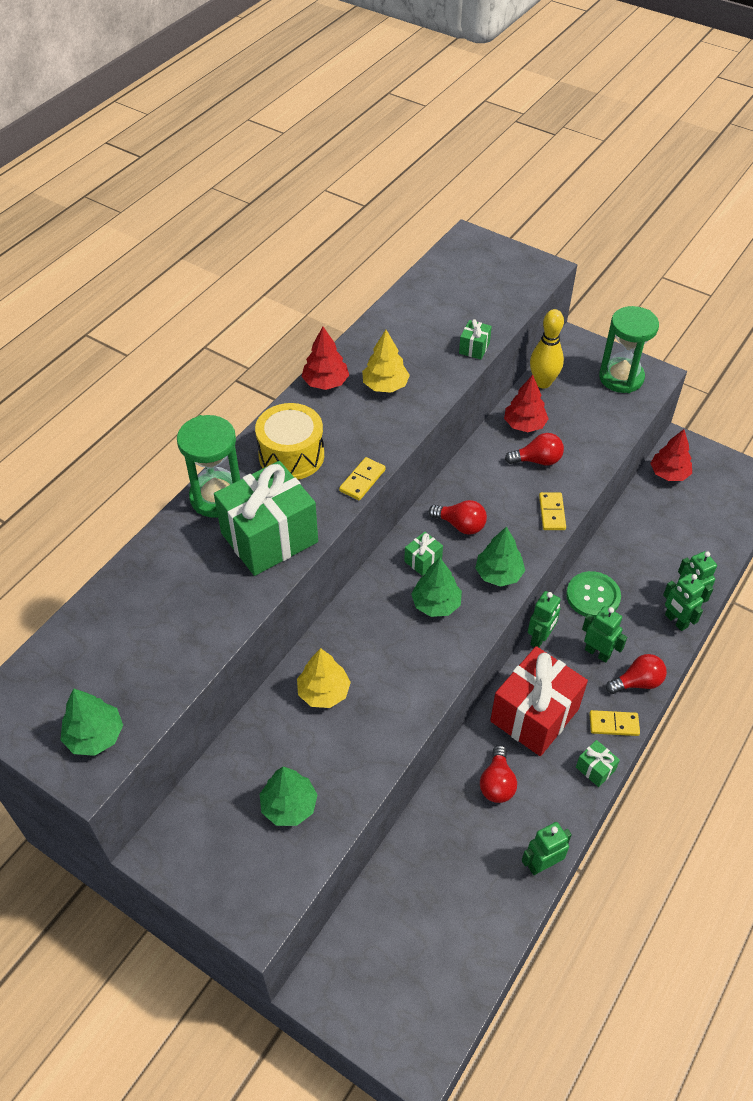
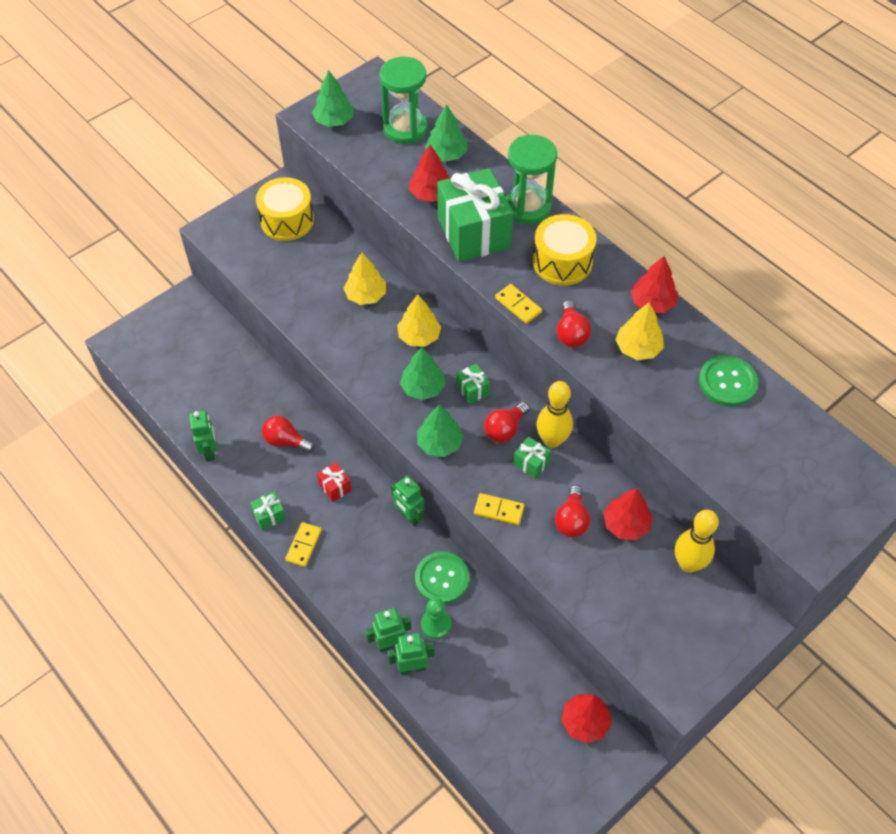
camera: 105 degrees right, 5 degrees up
(215, 592) = (430, 194): none -> red tree
(218, 822) = (287, 220): none -> yellow drum
(289, 805) = (282, 259): green tree -> green tree (446, 155)
(368, 623) = (419, 336): none -> yellow tree
(401, 325) = (727, 382): none -> green button
(458, 487) = (552, 440): none -> yellow bowling pin
(474, 348) = (679, 437): green gift -> green gift (531, 463)
(534, 715) = (335, 487): red gift -> red gift, size x0.42
(597, 653) = (378, 559): green robot -> none
(621, 378) = (682, 651): green hourglass -> green hourglass (405, 129)
(637, 682) = (337, 581): red light bulb -> red light bulb (571, 333)
(639, 590) = (436, 624): none -> green pawn

